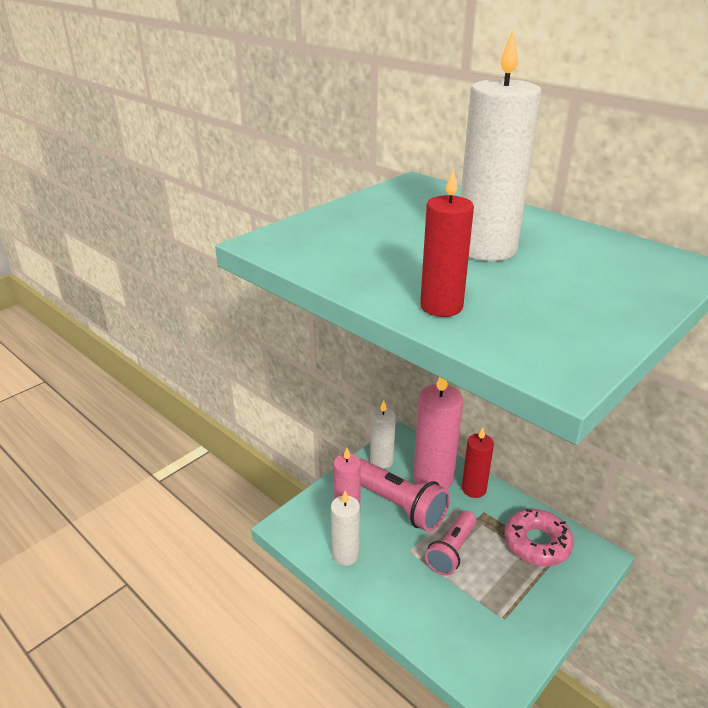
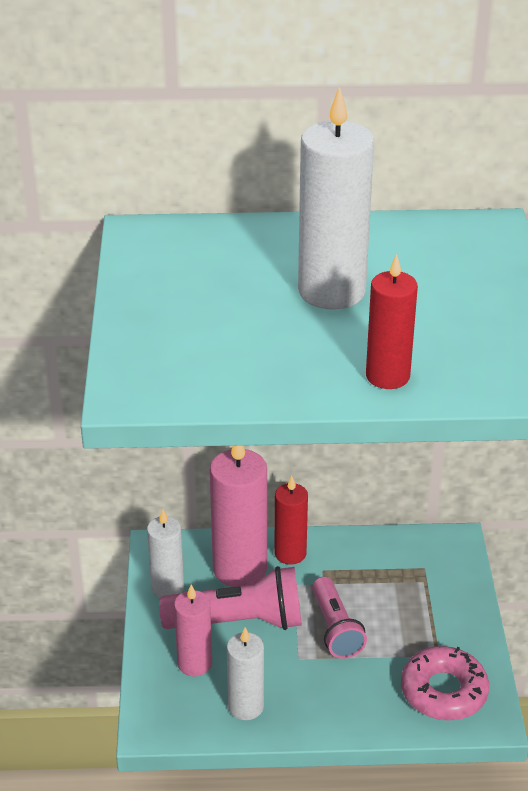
camera: 45 degrees left, 5 degrees up
(537, 543) = (397, 567): pink donut -> pink donut (443, 691)

